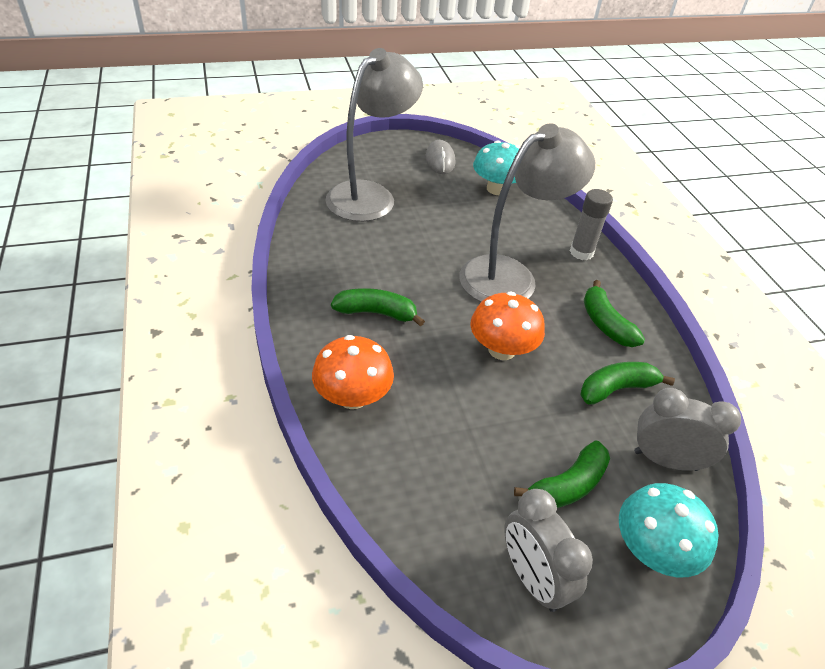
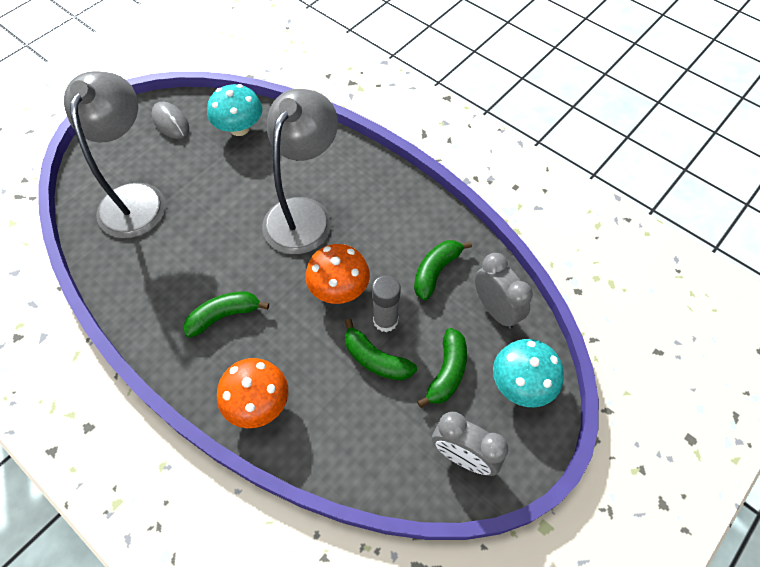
camera: 30 degrees left, 15 degrees up
(581, 252) = (343, 157): grey glue stick -> grey glue stick (385, 320)
(605, 323) = (398, 217): green banana -> green banana (375, 359)
(665, 460) = (496, 310): grey clock -> grey clock turned 75 degrees clockwise

